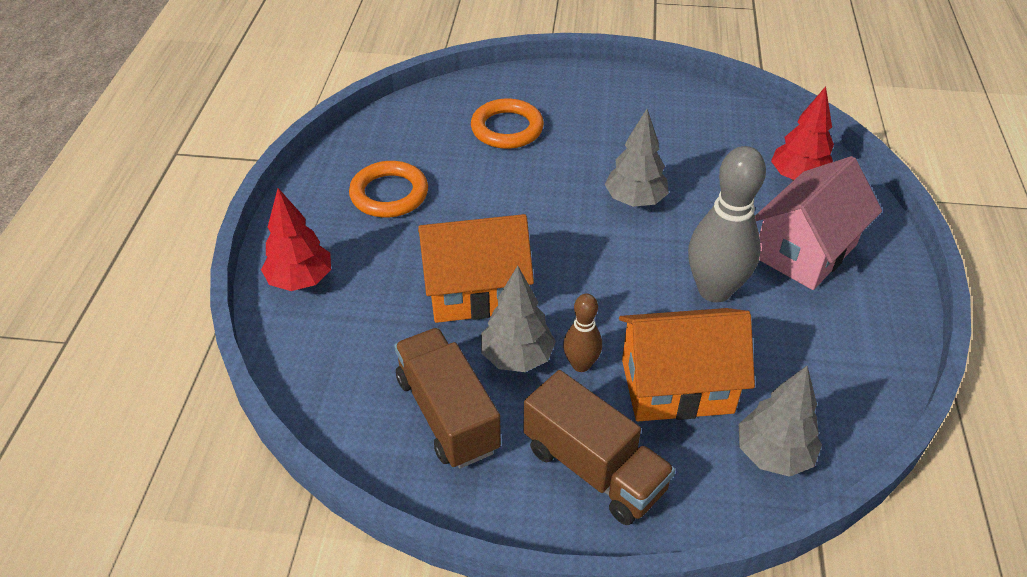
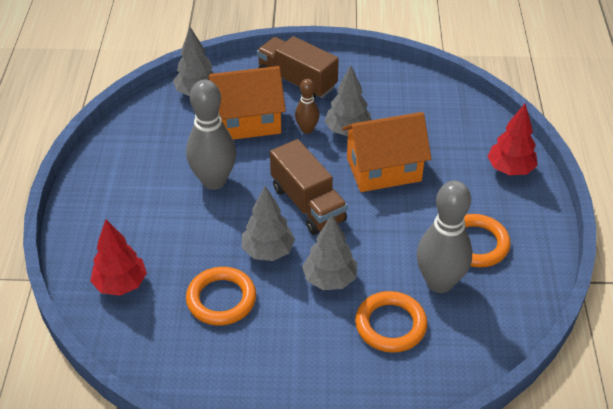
camera: 175 degrees right, 0 degrees up
(445, 160) = (439, 282): none -> grey bowling pin
(447, 414) = (383, 100): brown truck -> brown truck (308, 204)
(565, 169) = (329, 279): none -> grey tree
(683, 159) = (221, 299): none -> orange ring
(805, 251) = (138, 215): pink house -> none

